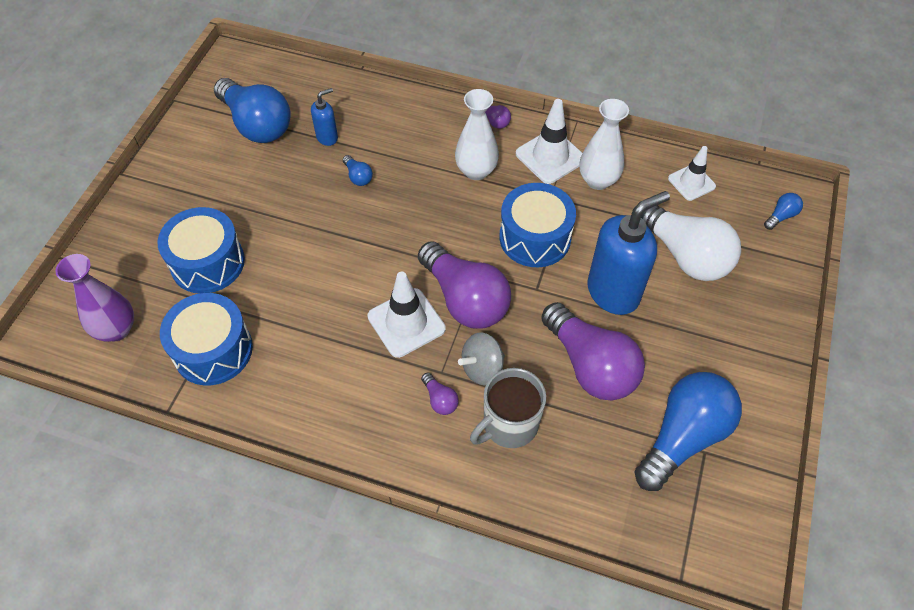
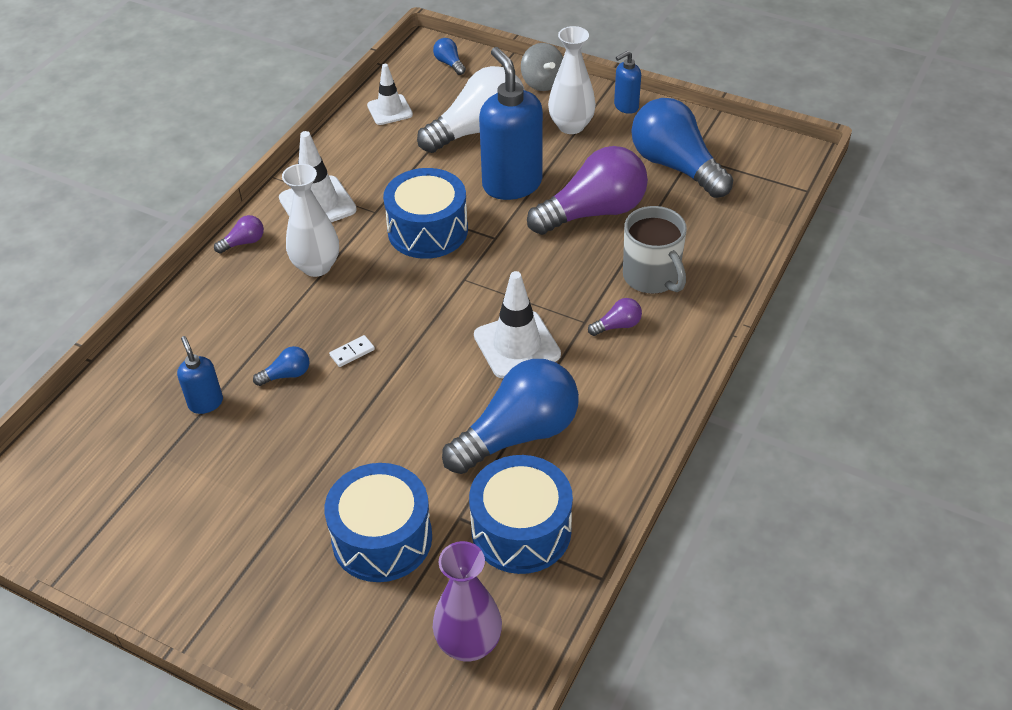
camera: 80 degrees left, 10 degrees down
(256, 124) = (147, 481): blue light bulb -> blue light bulb (518, 434)
(385, 212) = (352, 352): none -> white domino
(465, 299) = (495, 294): purple light bulb -> none
(482, 368) = (585, 290): grey spinning top -> grey spinning top (542, 83)
(598, 180) = (364, 173): white vase -> white vase (571, 126)
(769, 380) = (626, 106): none -> blue soap dispenser

